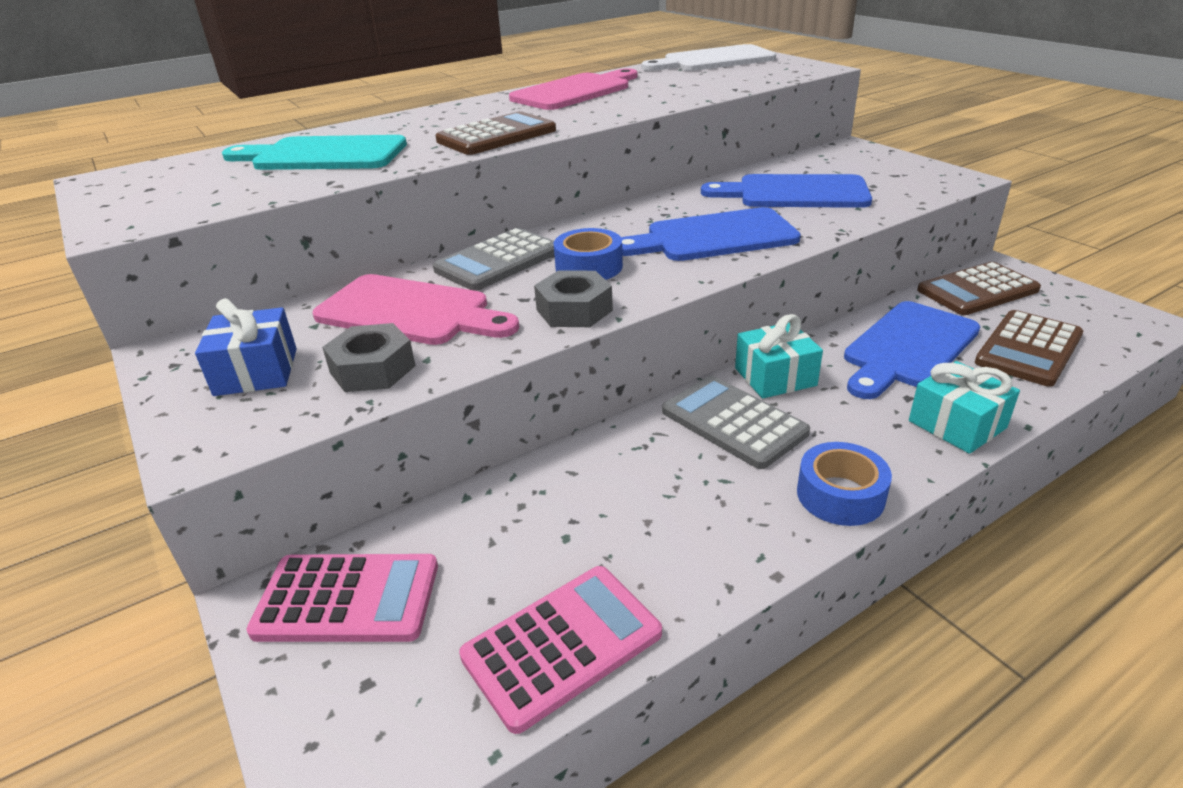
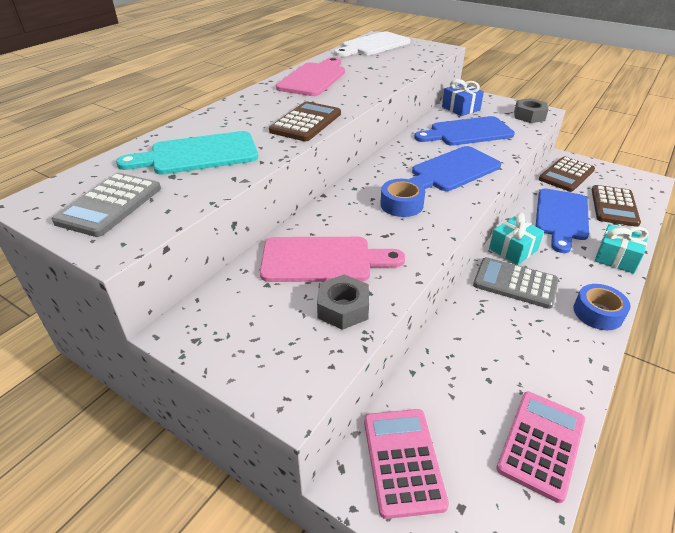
camera: 25 degrees left, 5 degrees up
(256, 372) = (265, 330): blue gift -> blue gift (460, 108)
(347, 599) = (403, 461): pink calculator -> pink calculator turned 75 degrees counterclockwise
(498, 261) = (341, 210): grey calculator -> grey calculator (110, 205)
(574, 310) = (423, 237): grey nut -> grey nut (529, 116)

